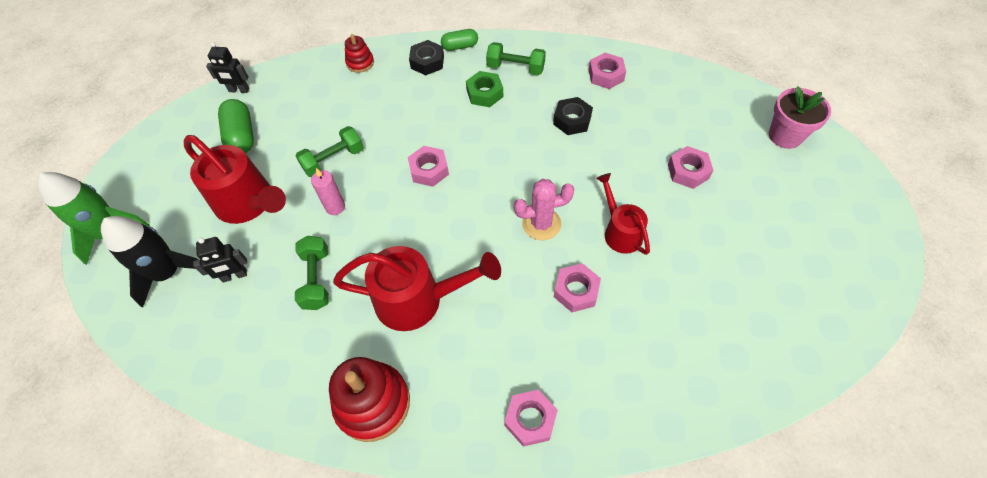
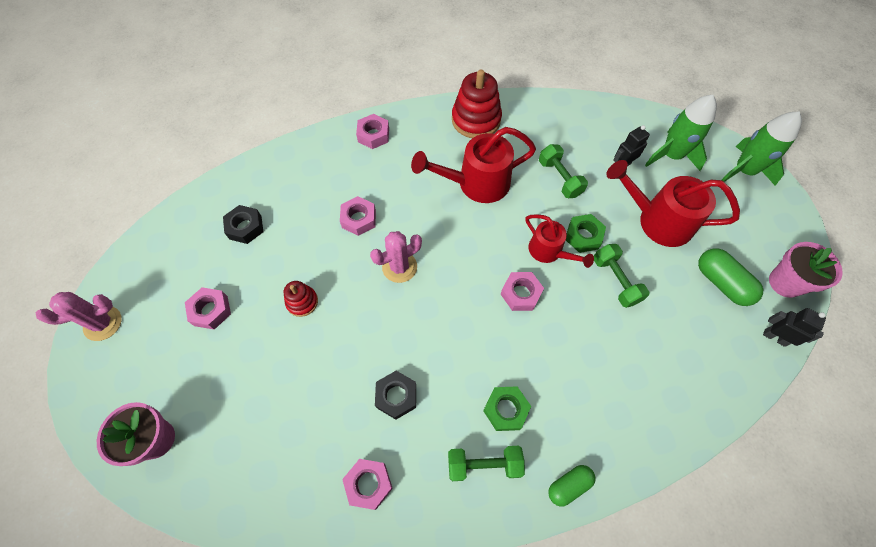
camera: 160 degrees right, 5 degrees up
(168, 273) = (671, 155): black rocket -> green rocket
(188, 123) = (785, 283): none -> pink flower pot
(239, 90) = (774, 337): black robot -> black robot turned 45 degrees clockwise
(333, 160) = (615, 280): green dumbbell -> green dumbbell turned 60 degrees counterclockwise
(335, 207) = (583, 236): pink candle -> green nut
(360, 63) = (674, 418): red stacking toy -> red stacking toy (302, 302)
(427, 62) = (595, 443): black nut -> black nut (245, 227)
(619, 231) = (330, 278): red watering can -> red watering can (549, 252)
(688, 171) = (267, 360): pink nut -> pink nut (211, 310)
(871, 244) = (103, 323): none -> pink cactus

